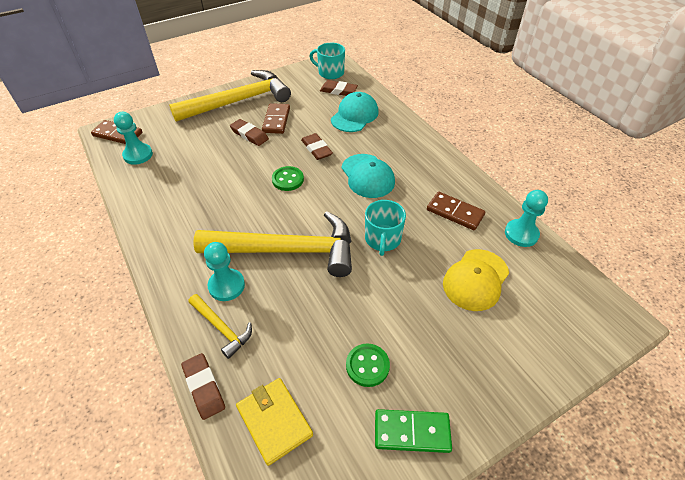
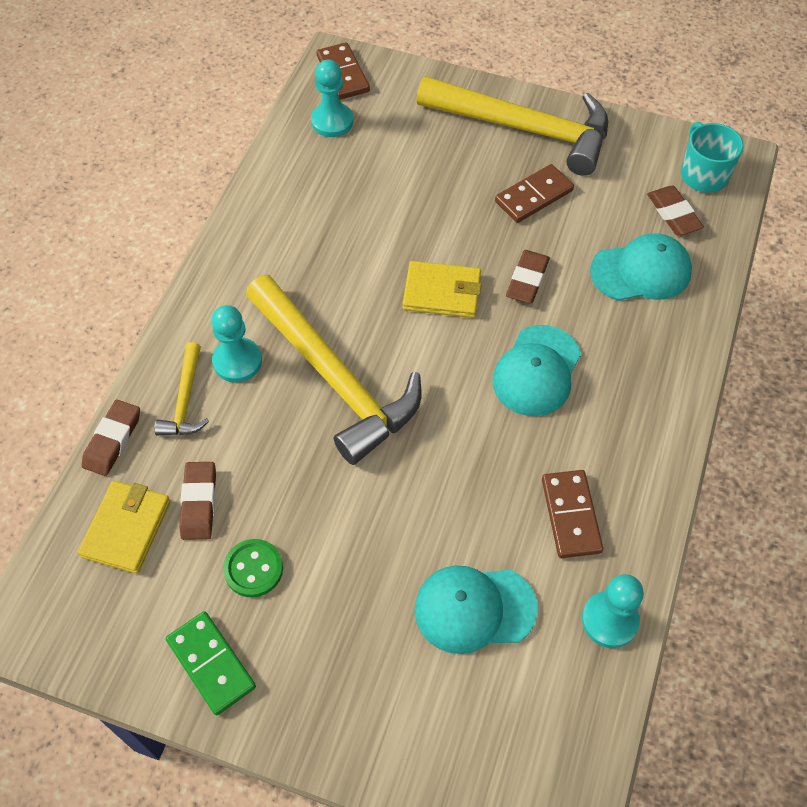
camera: 50 degrees right, 10 degrees up
(249, 135) = (476, 192): brown eraser -> brown eraser (199, 503)
(288, 179) = (442, 292): green button -> yellow wallet
(382, 239) = (443, 463): turquoise mug -> none
(475, 280) = (474, 608): yellow cap -> turquoise cap

